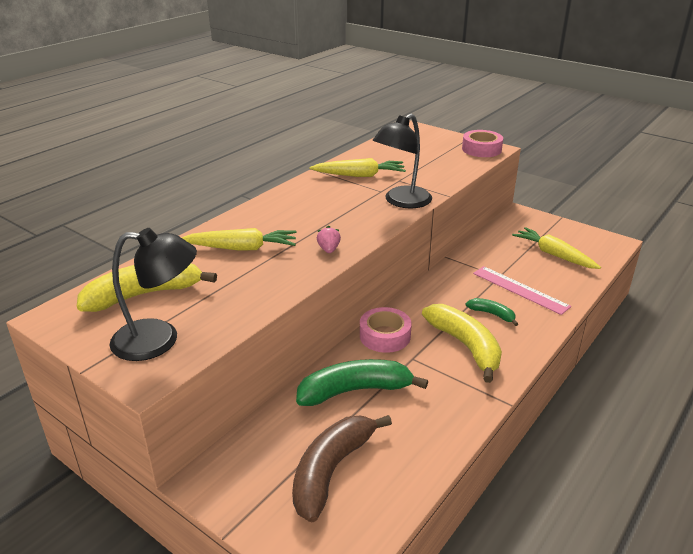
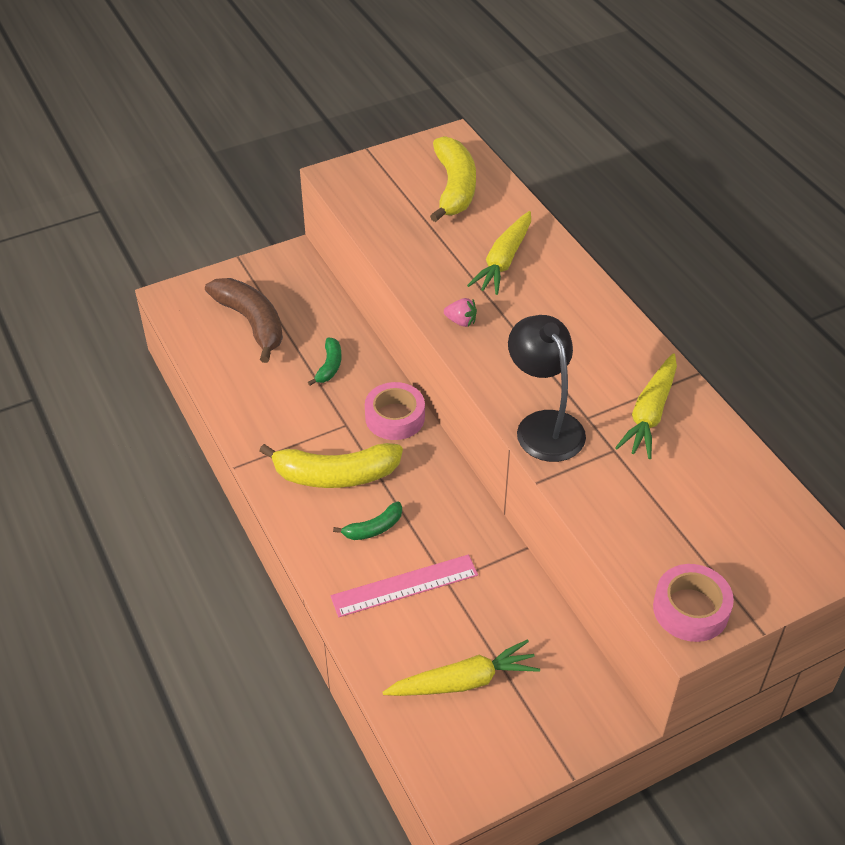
camera: 115 degrees right, 15 degrees up
(159, 340) = (378, 187): black lamp -> none
(355, 391) = (329, 366): green banana -> green banana, size x0.51

